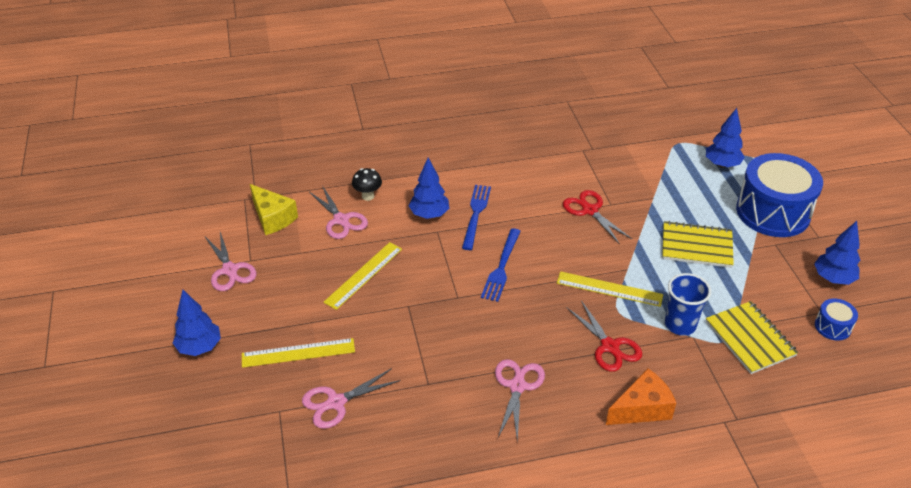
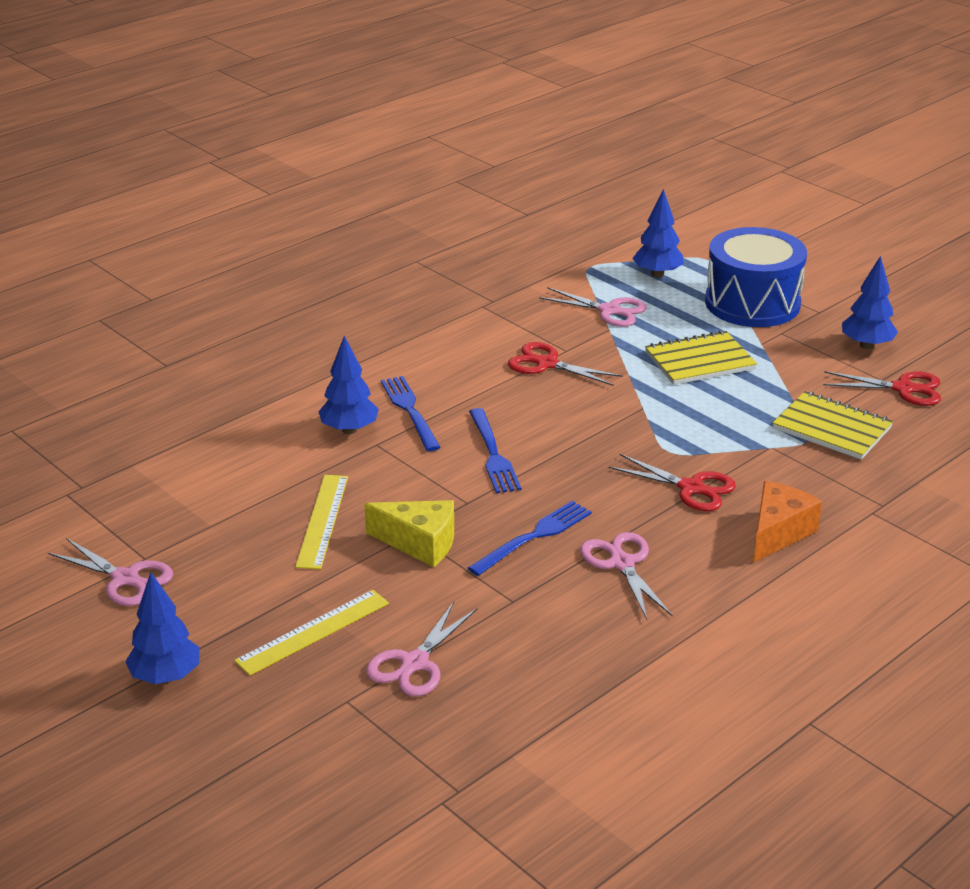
camera: 30 degrees left, 10 degrees down
(272, 218) = (131, 501): yellow cheese -> yellow cheese (420, 543)
(341, 220) = (234, 473): pink scissors -> pink scissors (609, 310)
(368, 196) = (246, 436): black mushroom -> none
(479, 340) = (535, 536): none -> blue fork
(609, 289) = (640, 433): yellow ruler -> none
(680, 325) = (748, 441): blue cup -> none
(832, 326) = (903, 389): blue drum -> red scissors

